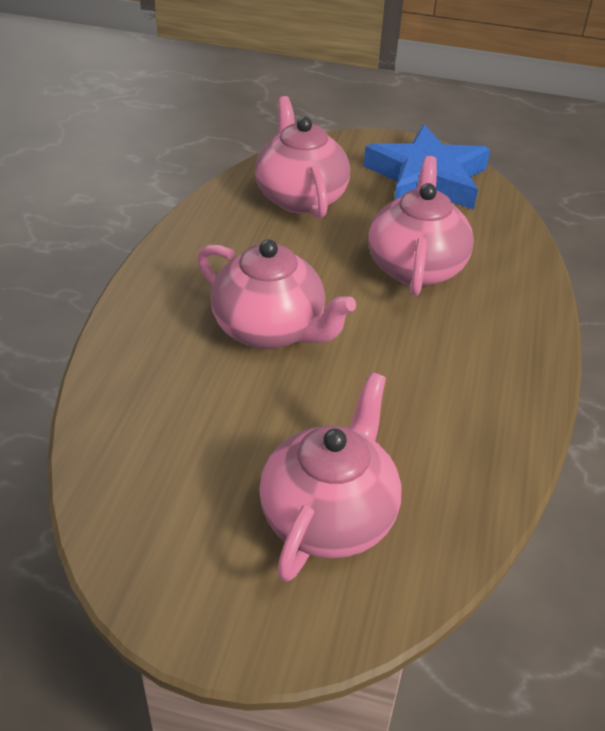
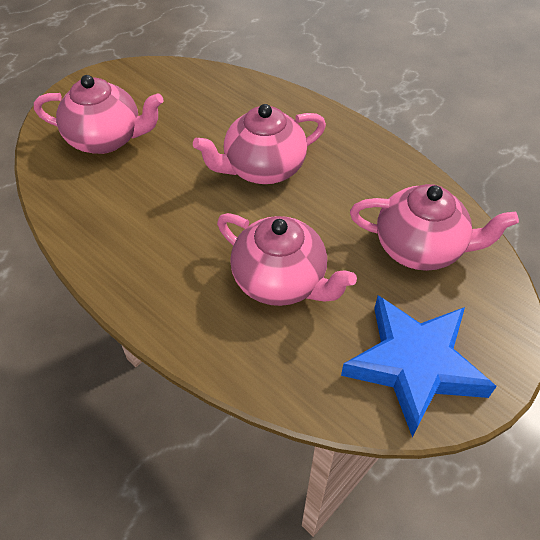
camera: 120 degrees right, 10 degrees up
(329, 516) = (106, 139): pink teapot -> pink teapot turned 45 degrees counterclockwise

